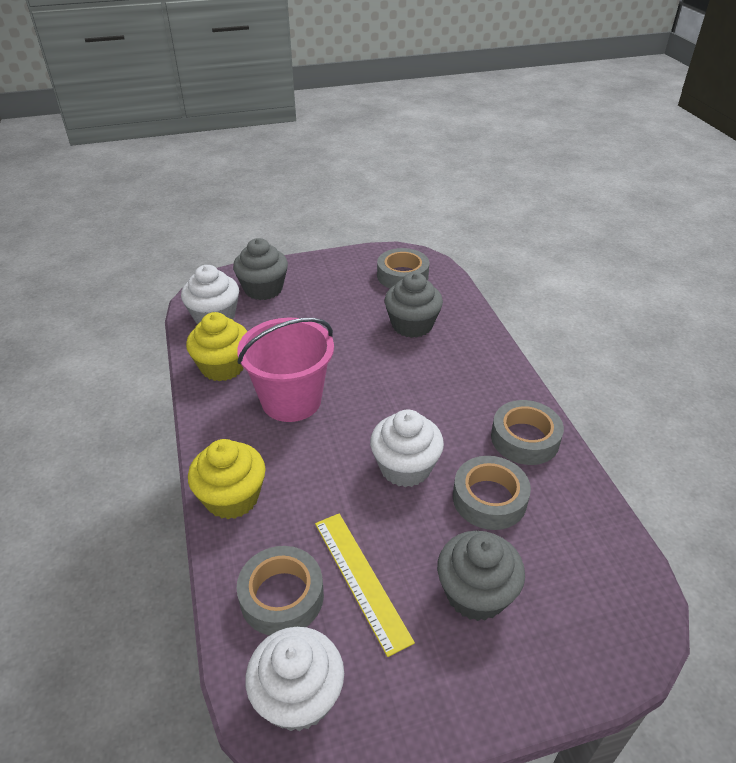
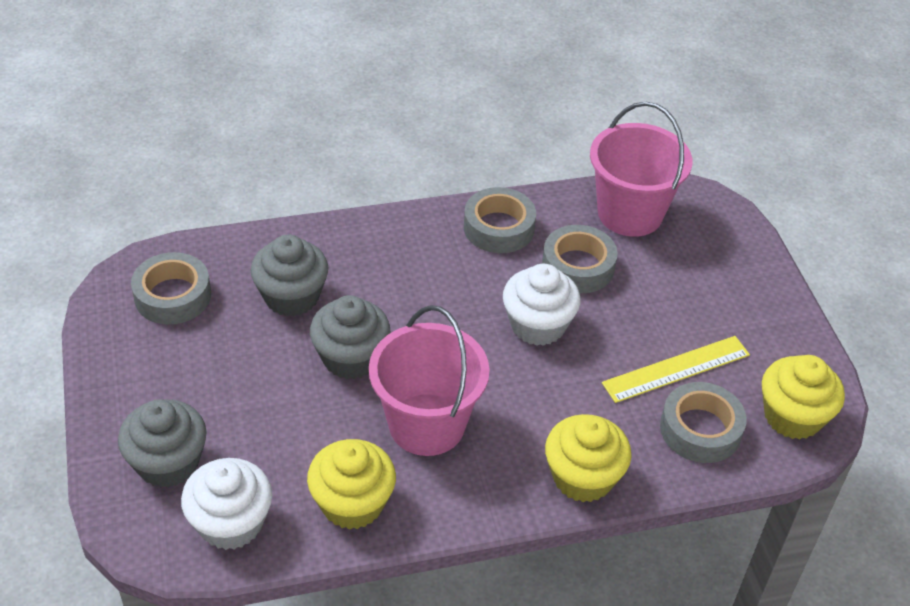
camera: 90 degrees left, 5 degrees up
(298, 696) = (792, 416): white cupcake -> yellow cupcake
(475, 593) = (682, 291): grey cupcake -> grey cupcake (351, 358)
(585, 547) = (630, 213): none -> pink bucket

